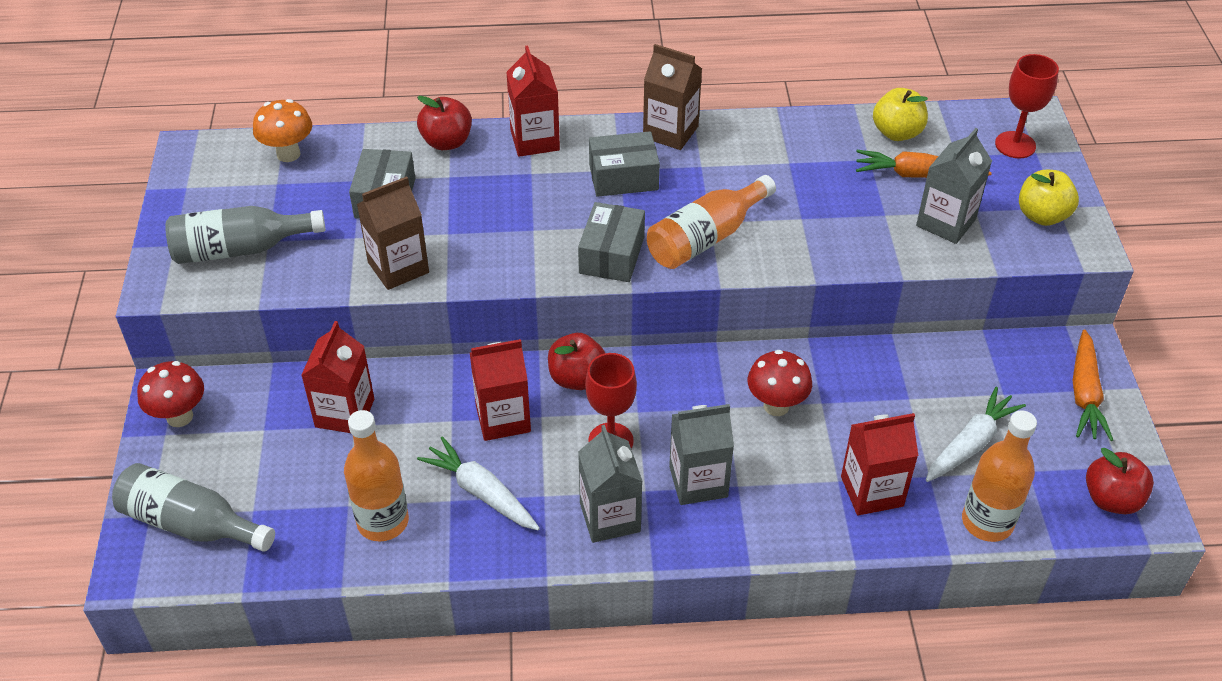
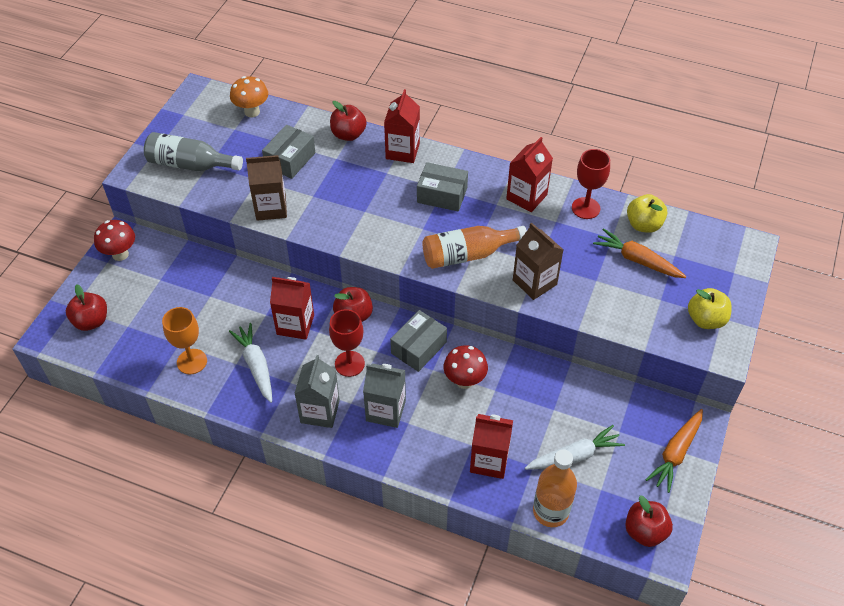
camera: 25 degrees right, 5 degrees up
(191, 524) = (91, 321): grey bottle -> red apple
(345, 413) = (209, 286): red carton -> red carton (526, 197)
(383, 522) = (192, 361): orange bottle -> orange goblet
(611, 255) = (401, 245): grey box -> grey box (418, 348)
(670, 132) = (491, 174): brown carton -> brown carton (534, 282)
(946, 222) = (634, 300): grey carton -> none
(1015, 145) = (722, 262): red goblet -> red goblet (585, 208)

